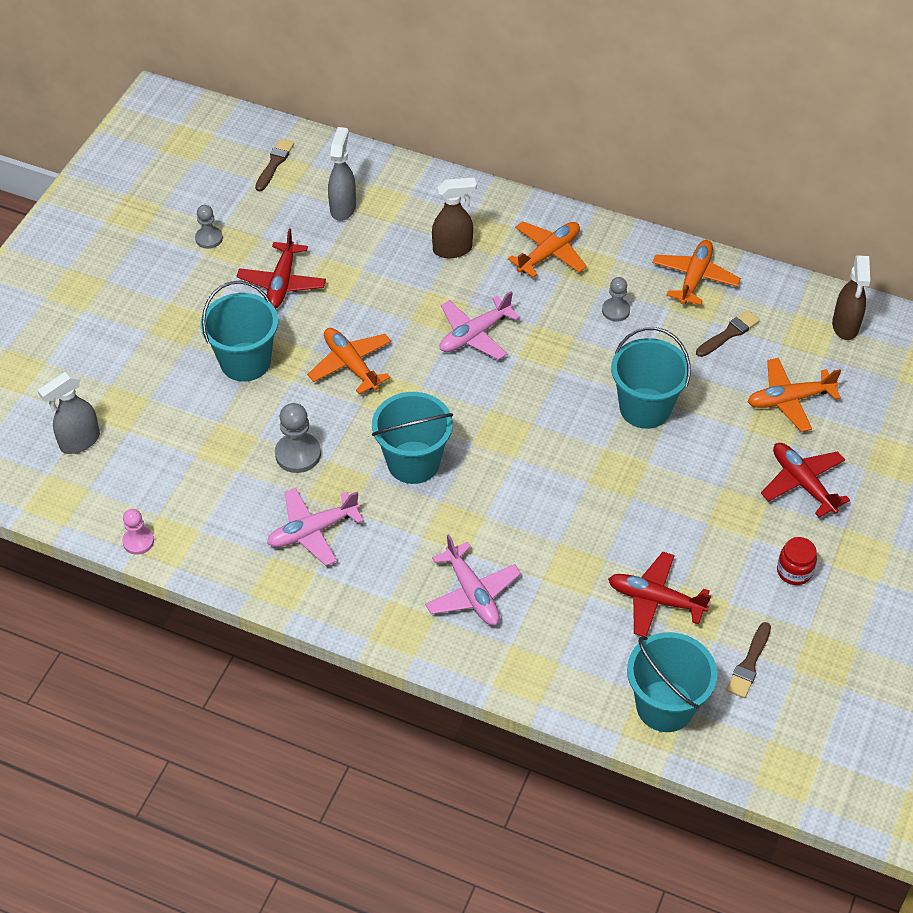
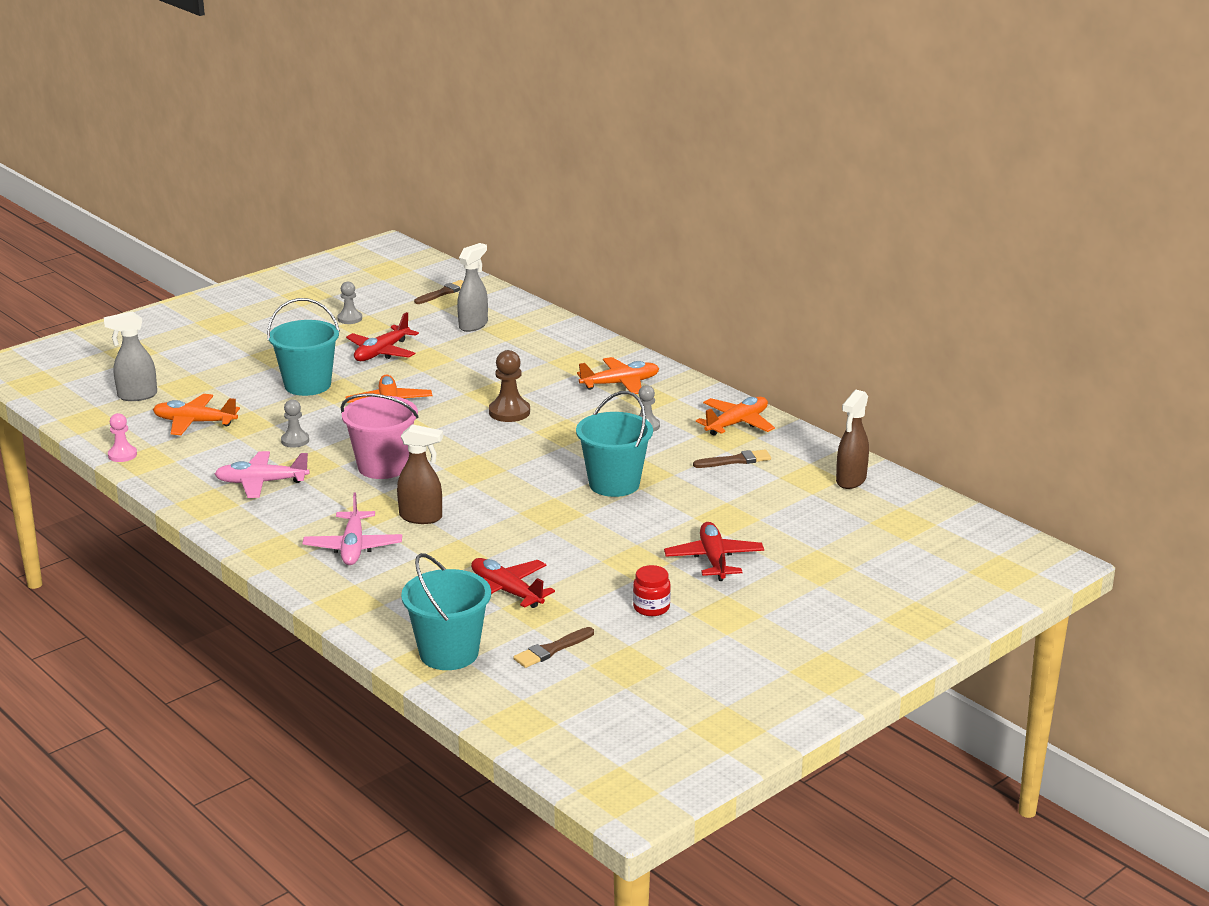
camera: 25 degrees right, 25 degrees down
(298, 454) = (295, 441): grey pawn -> grey pawn, size x0.65
(413, 462) = (383, 467): turquoise bucket -> pink bucket
(453, 249) = (540, 364): brown spray bottle -> brown spray bottle (421, 517)
(475, 335) = (509, 412): pink plane -> brown pawn
(789, 400) = (752, 510): orange plane -> orange plane (194, 422)

